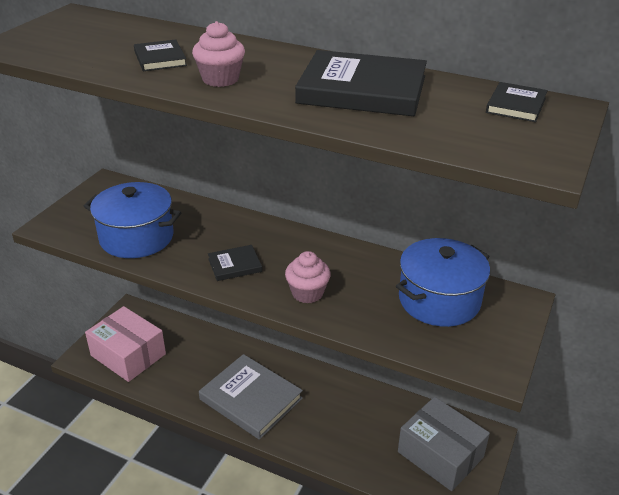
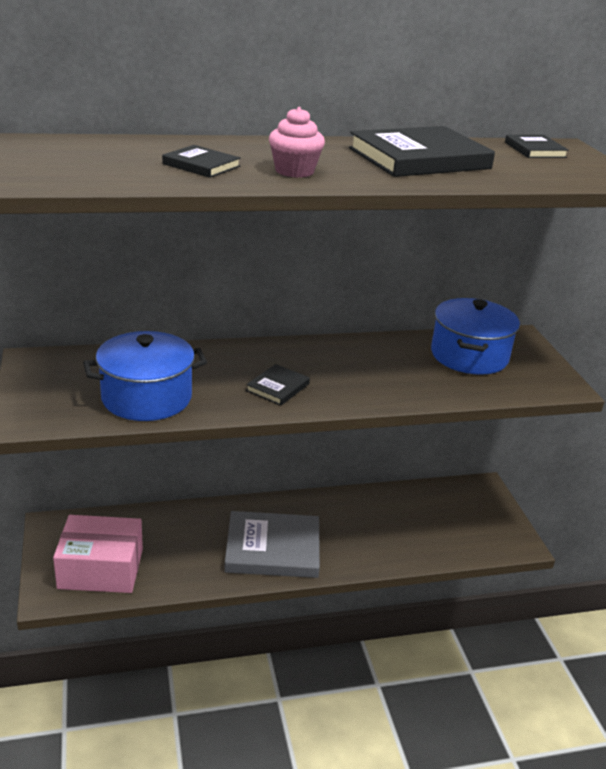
camera: 40 degrees left, 5 degrees down
(307, 293) = (369, 386): pink cupcake -> none
(440, 454) = (467, 516): grey box -> none

